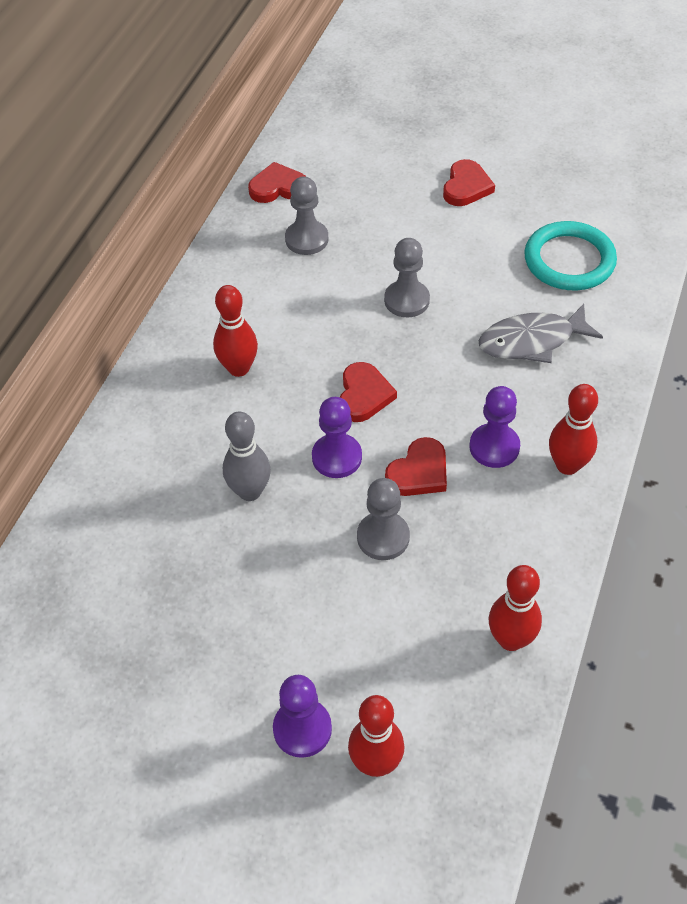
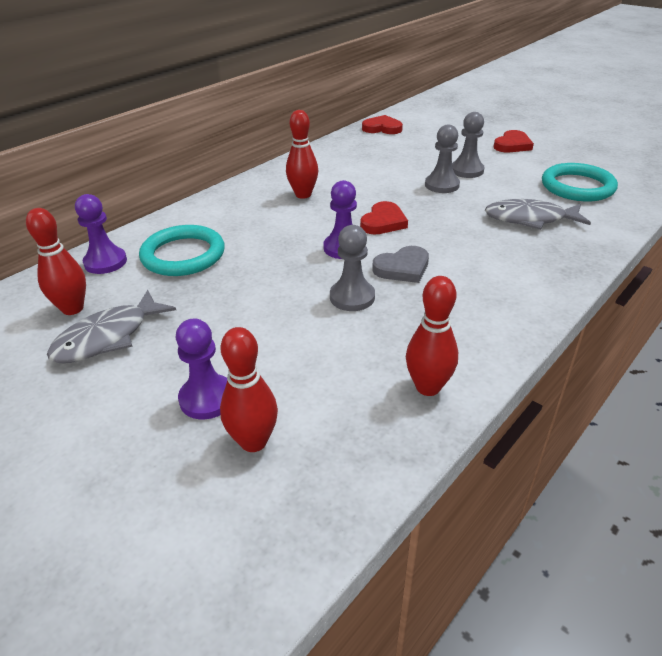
camera: 20 degrees right, 15 degrees down
(143, 686) = (108, 337): none -> grey fish
(148, 528) = (183, 255): none -> turquoise ring
(250, 491) = (268, 252): grey bowling pin -> none
(306, 239) = (387, 150): grey pawn -> grey pawn (467, 170)
(419, 472) = (402, 268): red heart -> grey heart
(494, 447) = (472, 267): purple pawn -> purple pawn (105, 262)
(567, 465) = (531, 289): red bowling pin -> red bowling pin (72, 308)

